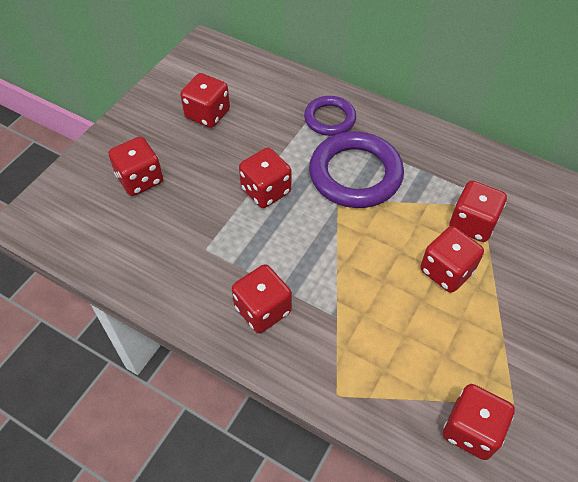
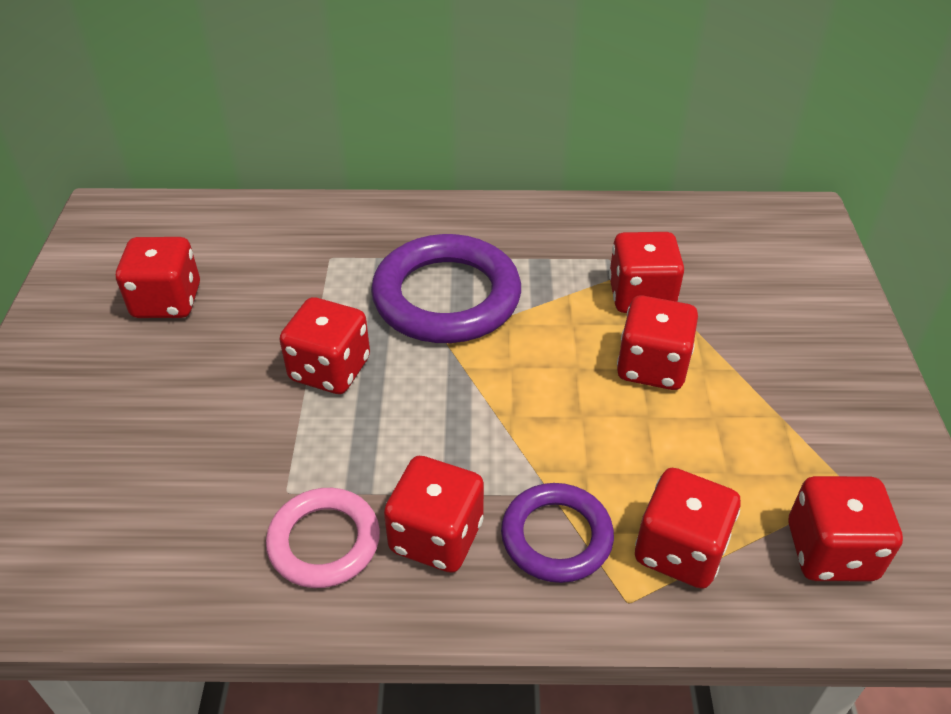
camera: 30 degrees left, 10 degrees down
(140, 179) = (107, 437): red dice -> red dice (680, 550)
(207, 284) = (324, 542): none -> pink ring
(330, 119) = (362, 241): purple ring -> purple ring (556, 537)

